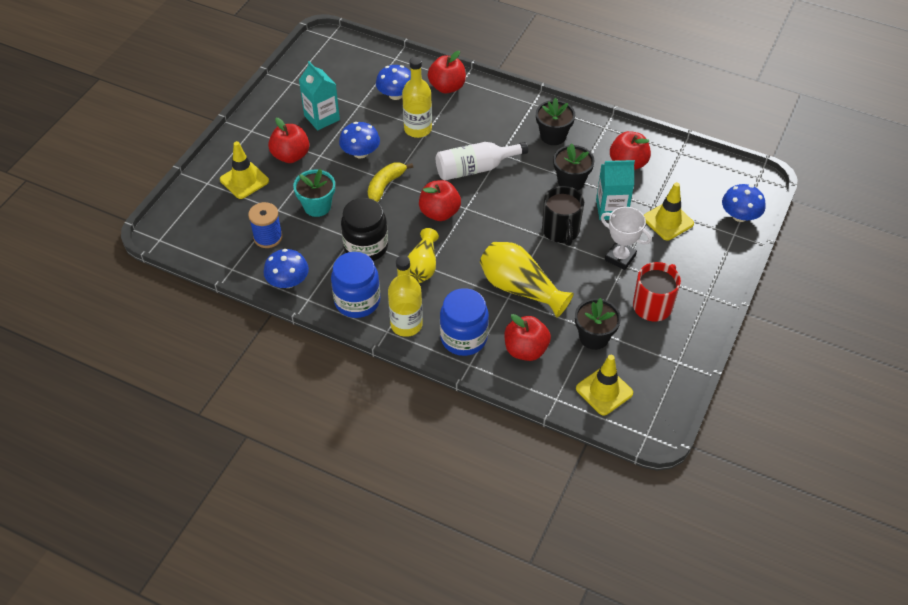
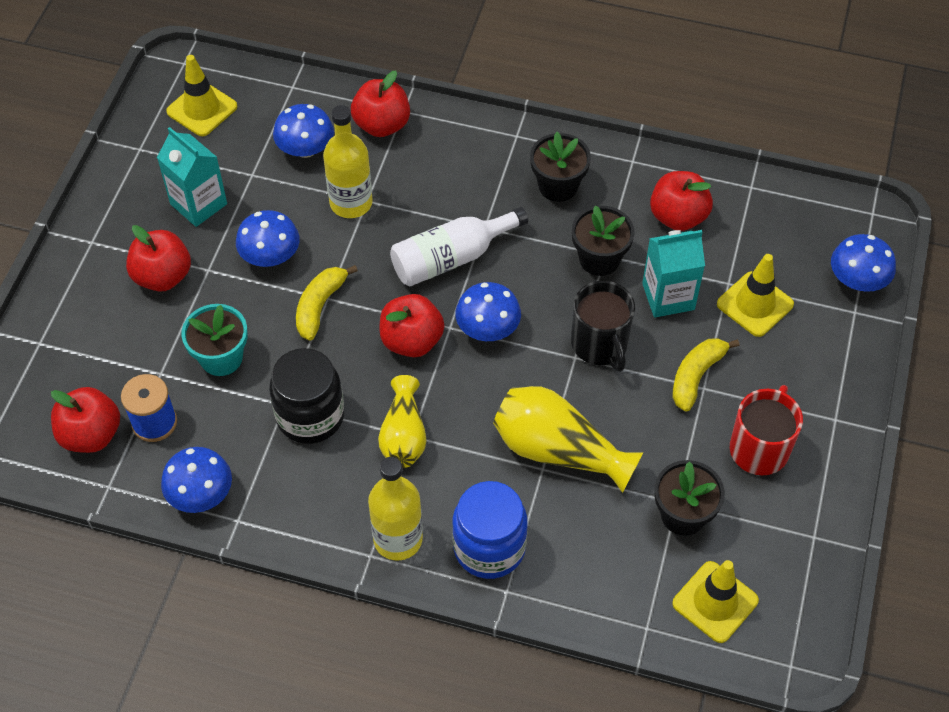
camera: 10 degrees left, 5 degrees up
(244, 180) = (98, 330): yellow traffic cone -> yellow traffic cone (202, 109)
(357, 301) = (315, 511): blue jar -> none
(490, 212) = (488, 328): none -> blue mushroom
(525, 350) = (586, 552): red apple -> red apple (91, 434)
(620, 258) = (696, 376): white trophy -> yellow banana

